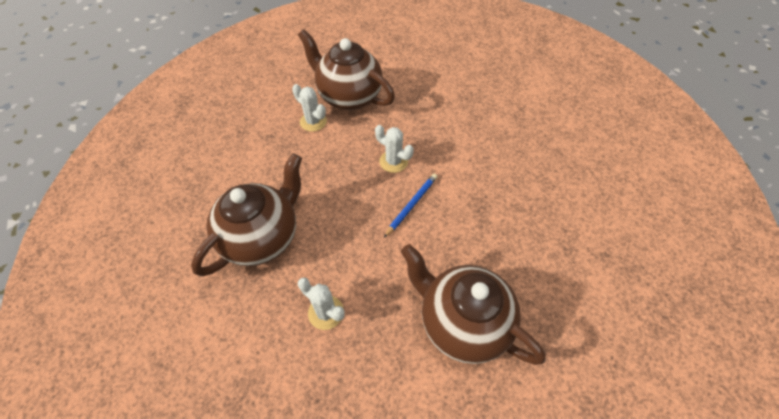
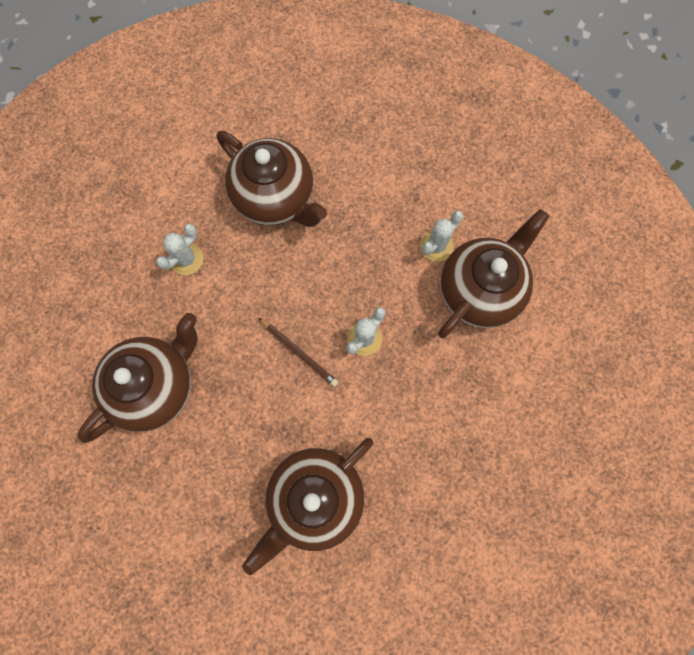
camera: 95 degrees right, 20 degrees up
(411, 205) = (299, 352): blue pencil -> brown pencil
(528, 184) = (314, 498): none -> brown teapot

